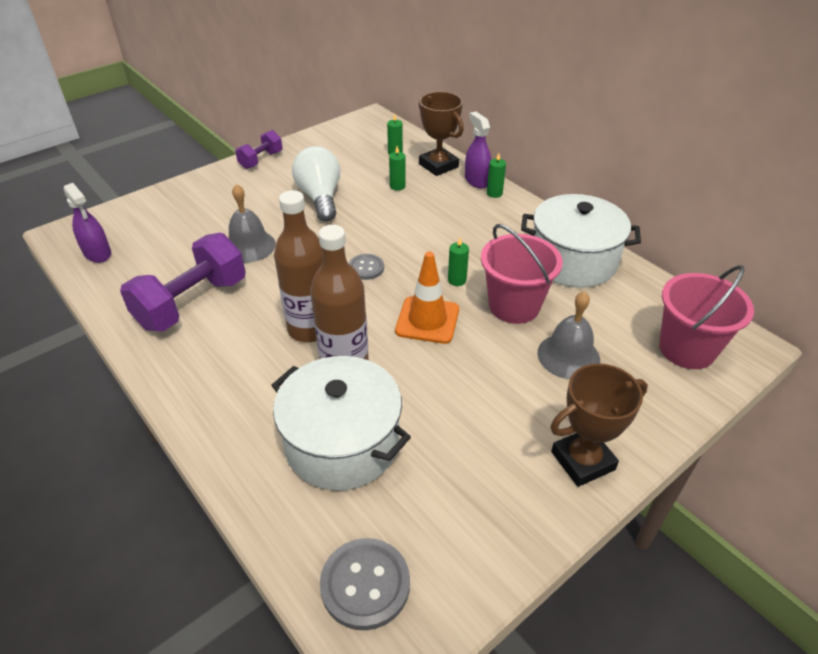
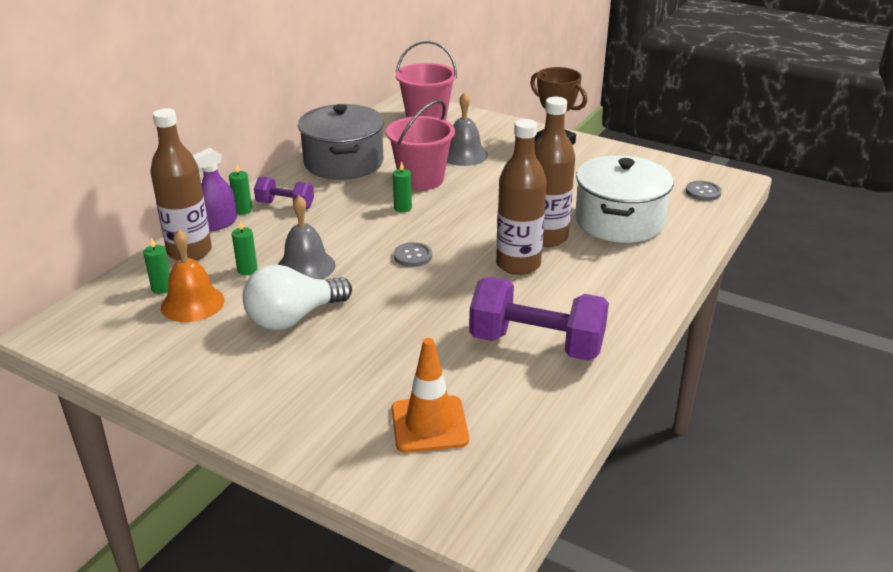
camera: 110 degrees left, 10 degrees down
(97, 253) = (506, 464): purple spray bottle -> none
(249, 246) = (418, 340): grey bell -> grey bell (306, 266)
(261, 160) = (208, 399): purple dumbbell -> purple dumbbell (285, 205)
(365, 584) = (703, 192): grey button -> grey button, size x0.62
(368, 162) = (192, 303): none -> orange bell
(427, 320) = (465, 212): orange traffic cone -> orange traffic cone (429, 424)
(438, 165) = (189, 252): brown trophy -> brown bottle
(573, 261) = (343, 162): white pot -> grey pot

